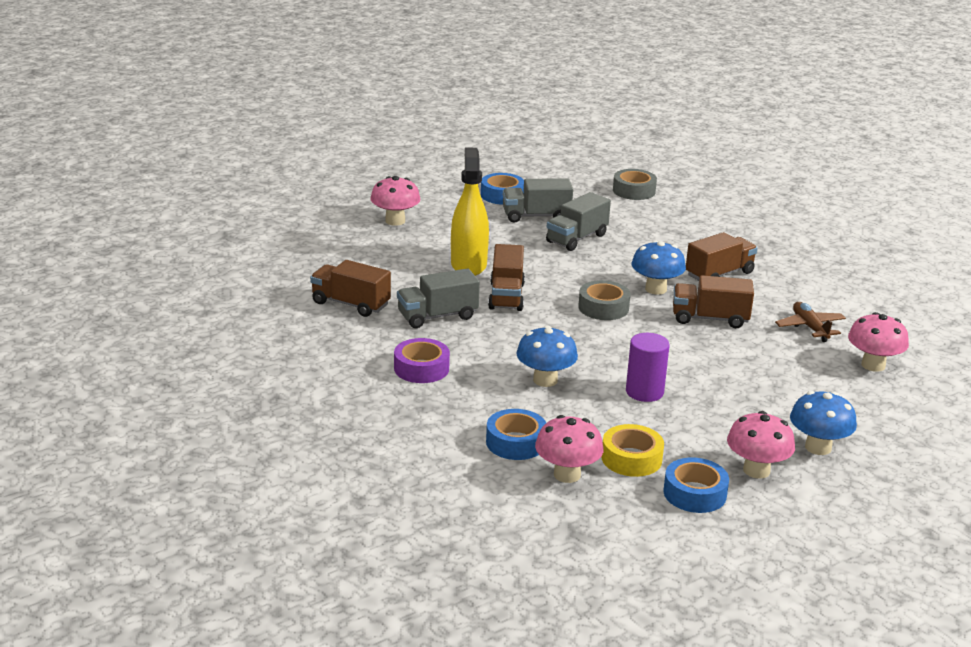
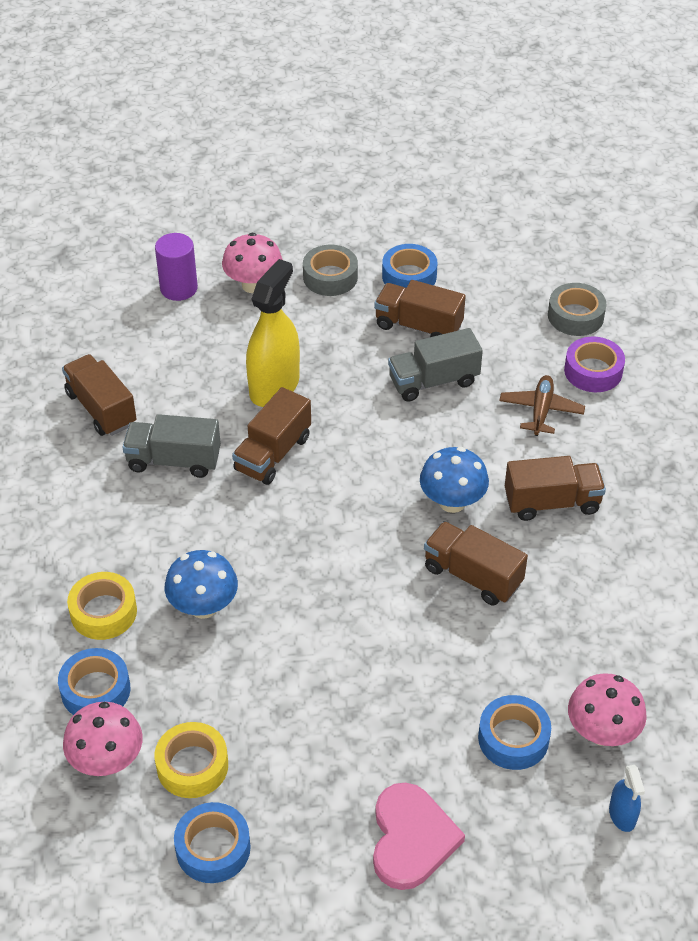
camera: 30 degrees right, 20 degrees up
(421, 368) = (93, 538): purple tape -> purple tape (593, 371)
(474, 402) = (103, 612): none -> yellow tape
(536, 216) = (418, 326): grey truck -> brown truck
(603, 307) = (365, 512): grey tape -> grey tape (330, 277)
(644, 392) = (294, 668): purple cylinder -> purple cylinder (179, 288)
(756, 470) = (310, 843): pink mushroom -> none
(810, 327) = (582, 637): brown plane -> brown plane (541, 410)
(818, 447) = (411, 838): blue mushroom -> pink heart
(824, 383) = (513, 738): none -> blue tape
(929, 397) = (622, 815): none -> blue spray bottle

